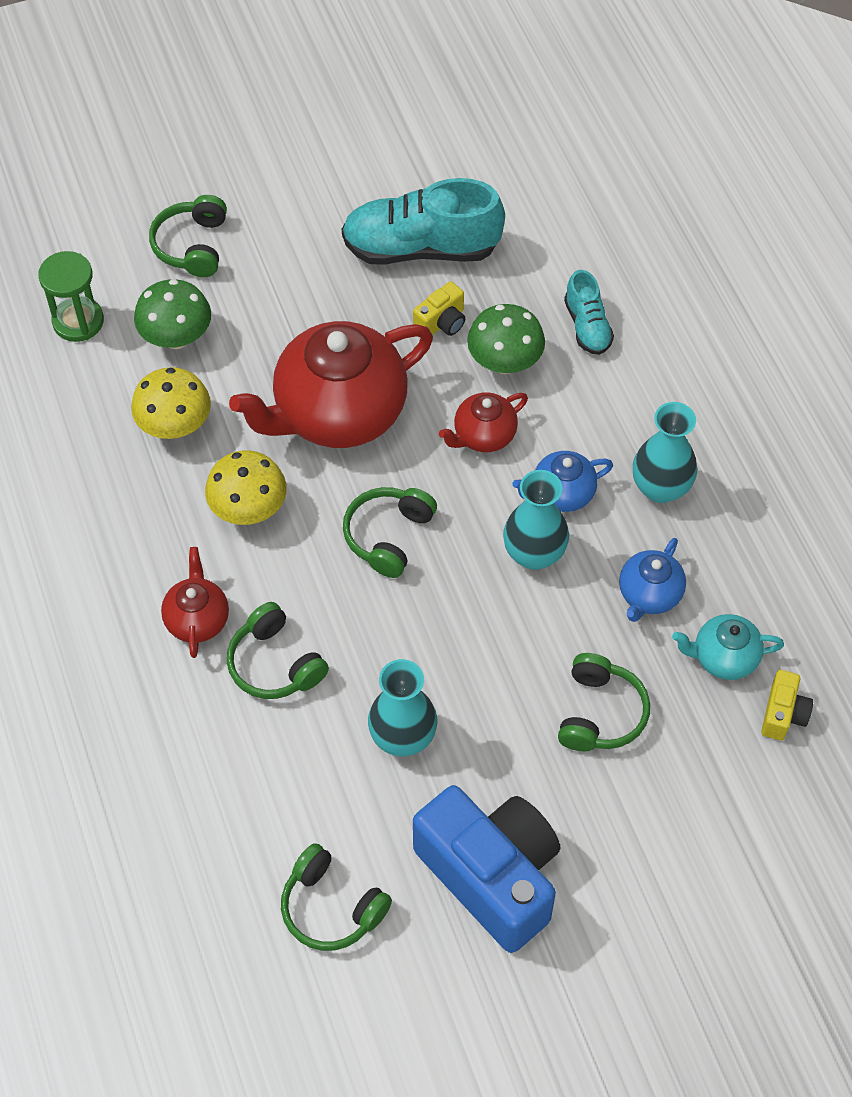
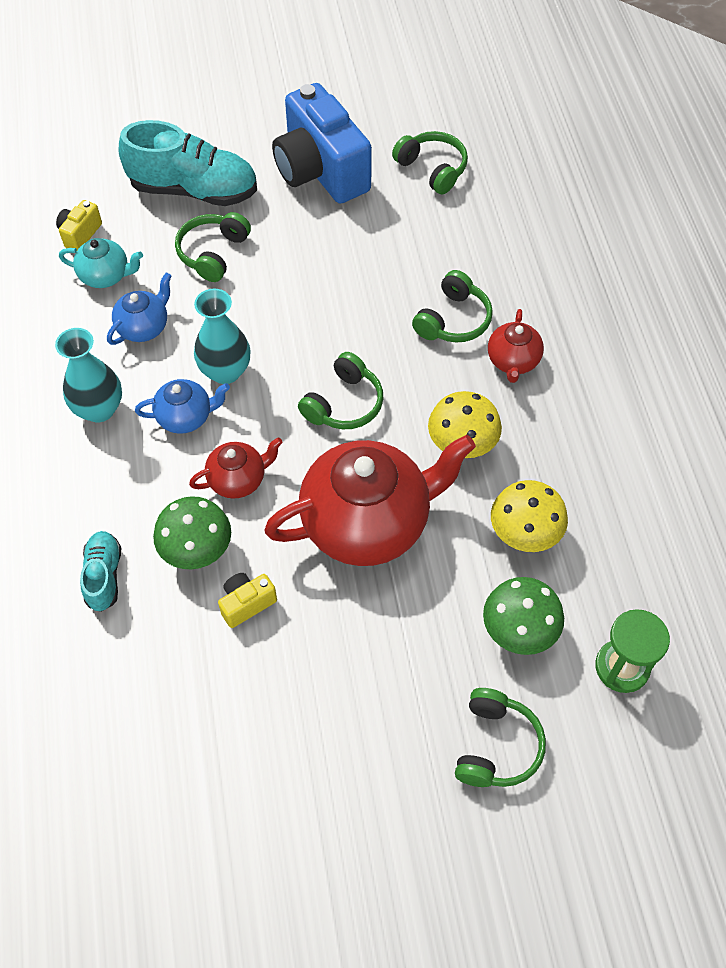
camera: 170 degrees left, 0 degrees up
(275, 664) = (453, 320): green headphones -> green headphones turned 60 degrees clockwise
(403, 737) = (363, 258): turquoise vase -> none
(421, 248) = (246, 699): turquoise shoe -> turquoise shoe (194, 190)

